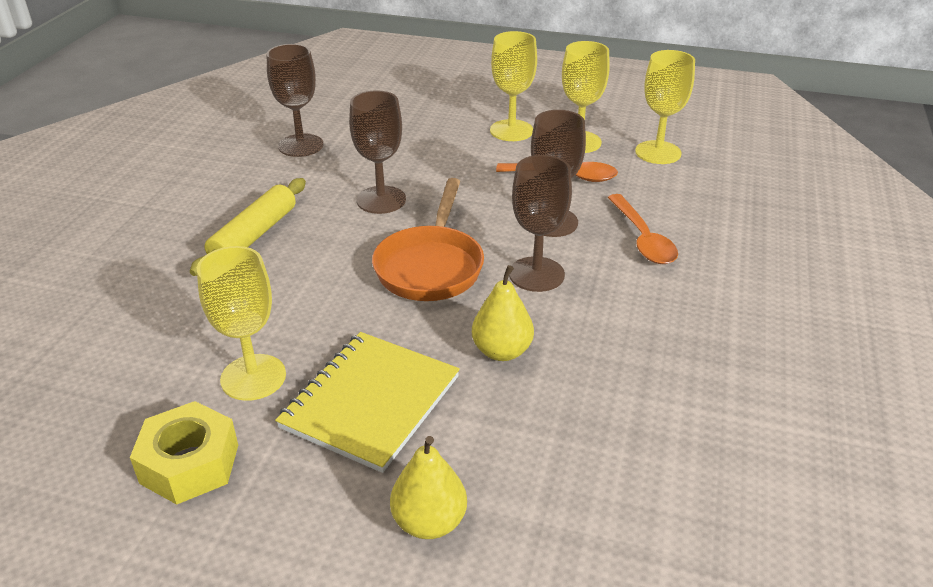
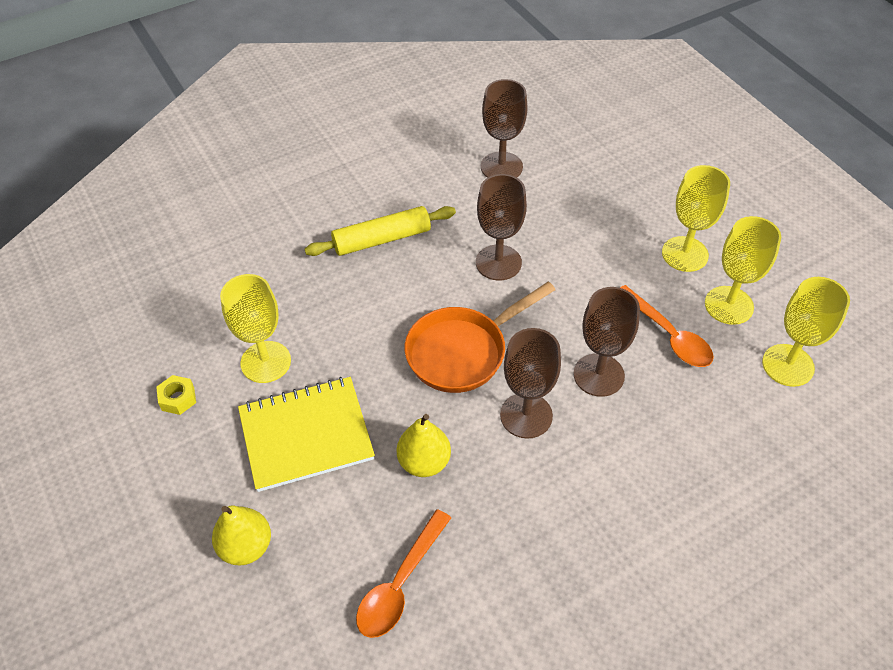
camera: 45 degrees right, 15 degrees up
(189, 464) = (178, 398): yellow nut -> yellow nut, size x0.54
(642, 238) = (650, 444): orange spoon -> orange spoon (400, 583)

